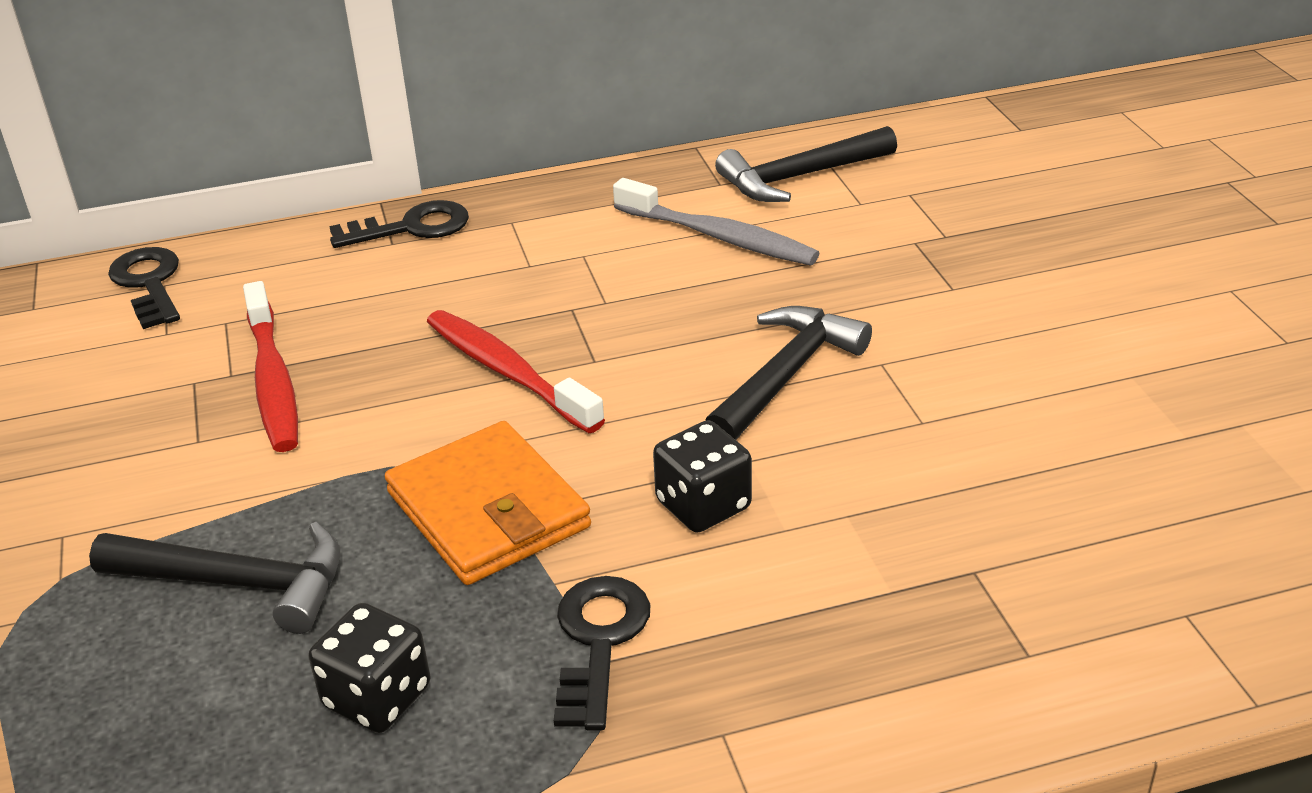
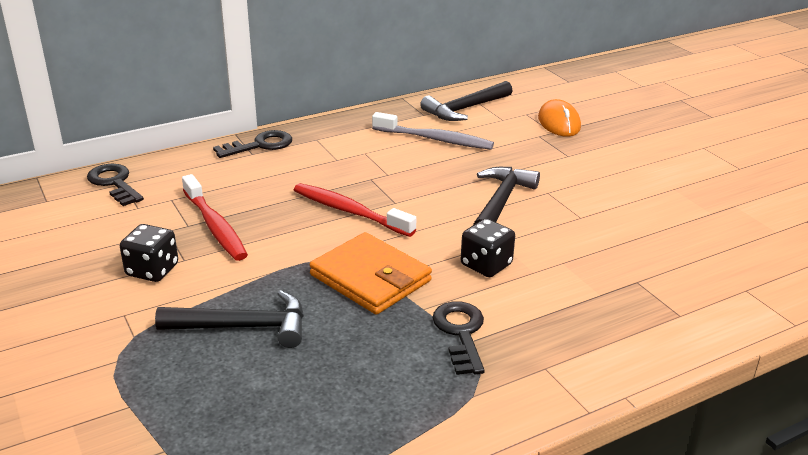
camera: 15 degrees left, 5 degrees down
(377, 697) = (351, 373): black dice -> black dice (152, 270)
(964, 217) = (559, 123): none -> orange mouse

